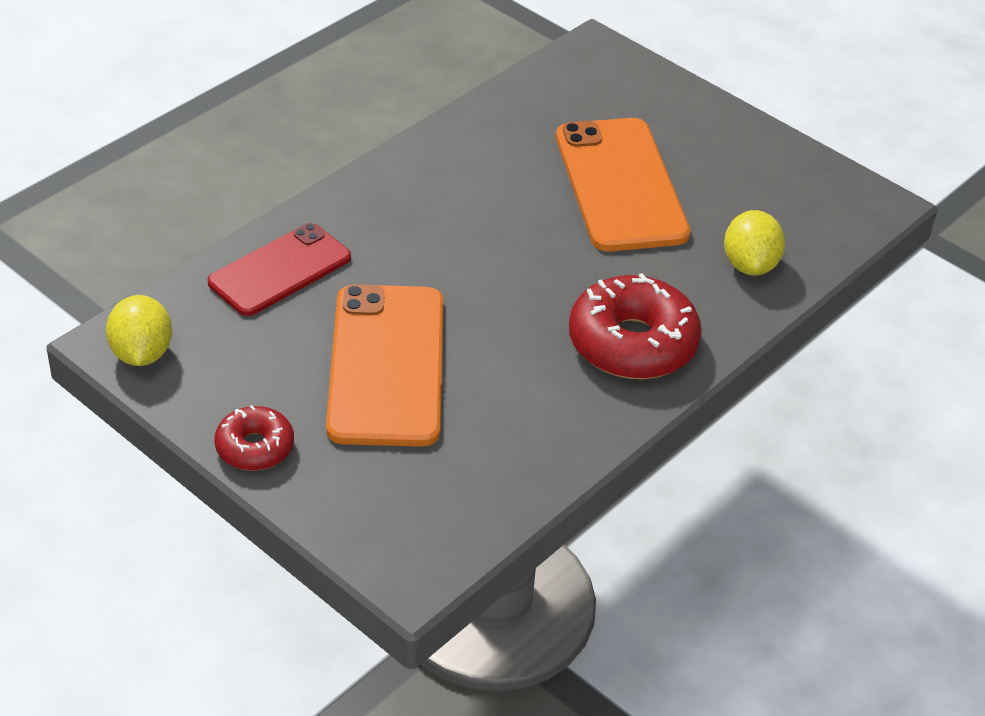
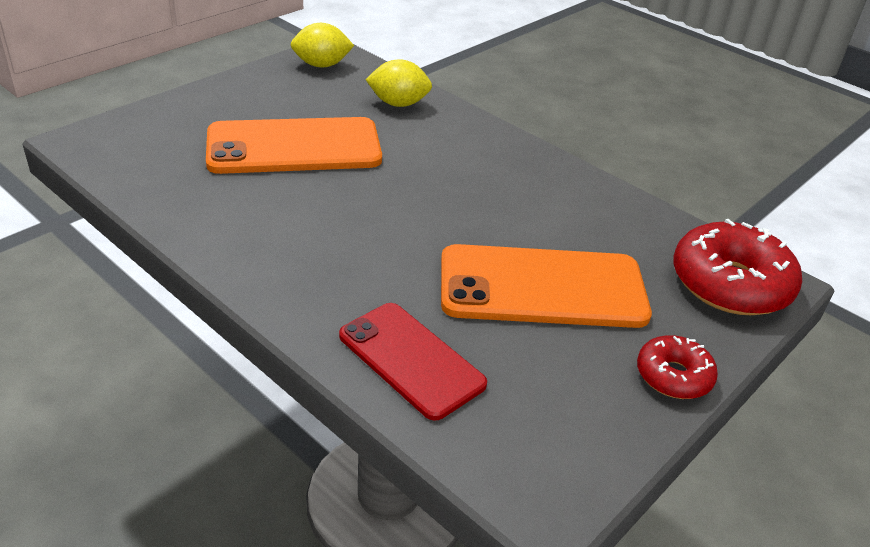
camera: 90 degrees left, 5 degrees down
(142, 353) = (561, 476): yellow lemon -> yellow lemon (322, 65)
(632, 343) = (492, 160): red donut -> red donut (730, 284)

